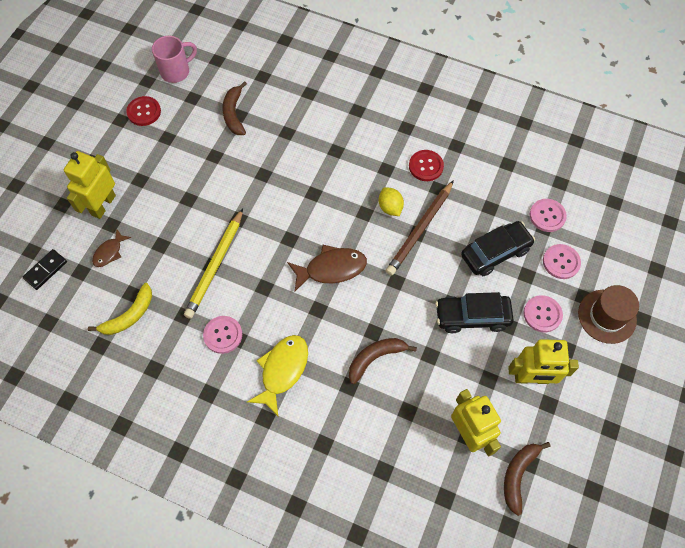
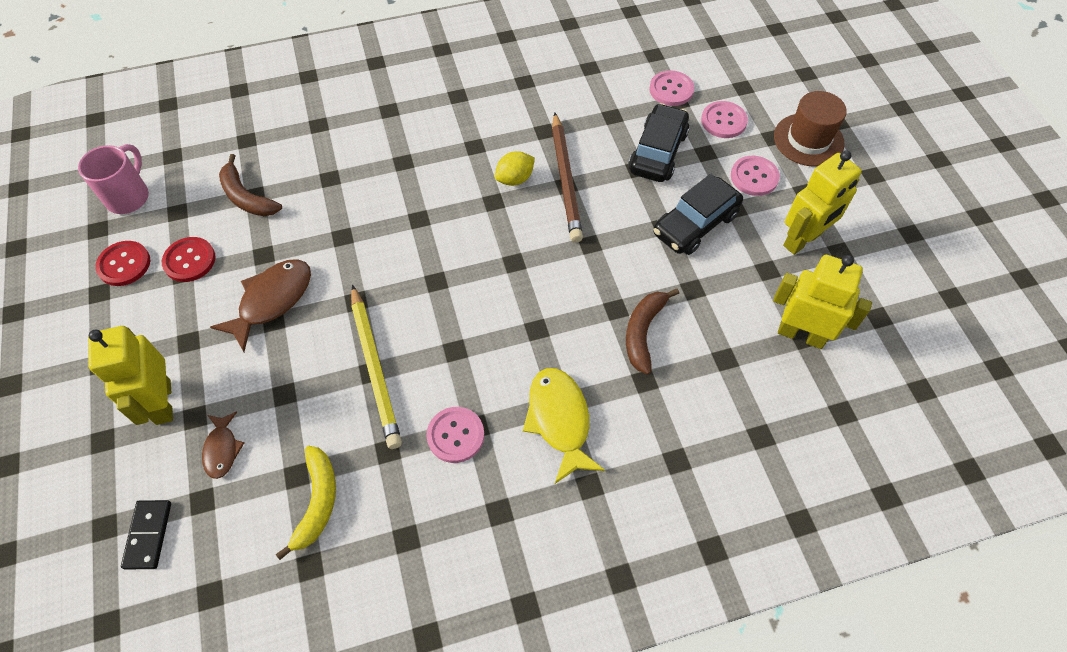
camera: 40 degrees left, 5 degrees down
(331, 269) = (511, 279): brown fish -> brown fish (272, 301)
(390, 207) = (515, 179): yellow lemon -> yellow lemon turned 60 degrees counterclockwise
(426, 166) = (513, 118): red button -> red button (189, 260)
(518, 475) = (882, 336): brown banana -> none

